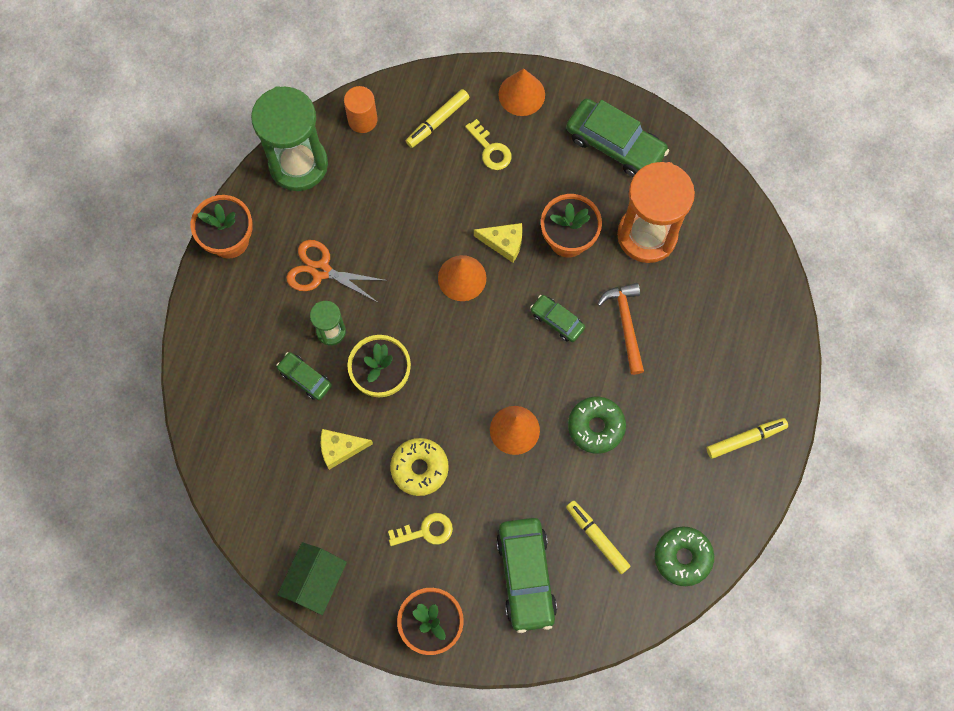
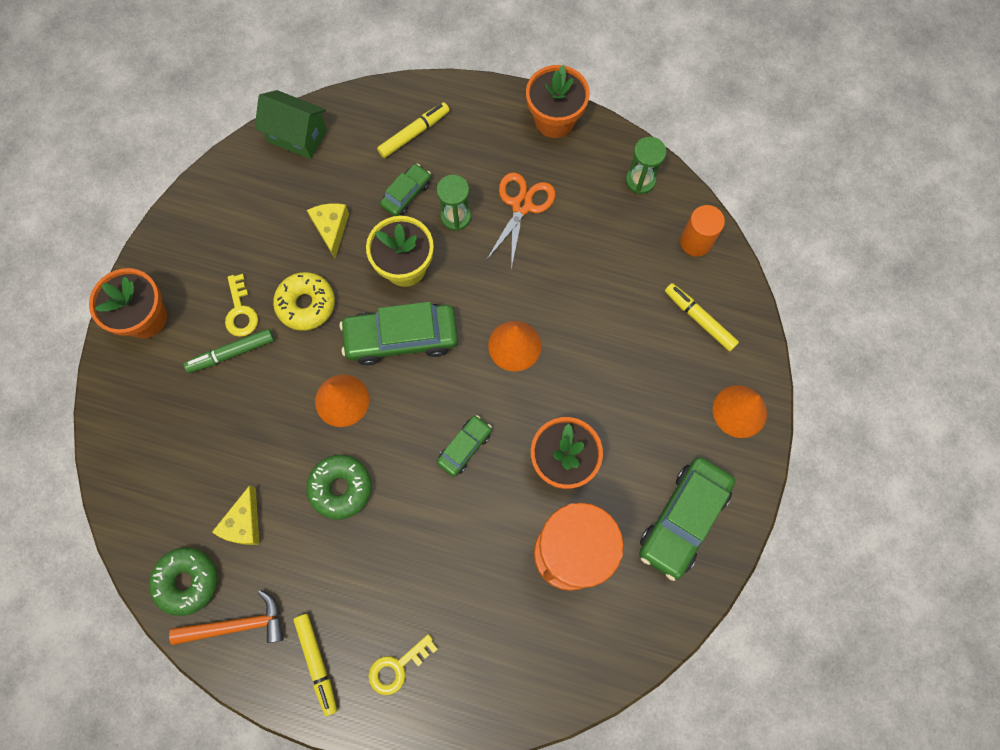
camera: 90 degrees right, 0 degrees up
(298, 164) = (640, 180): green hourglass -> green hourglass, size x0.48
(315, 582) = (200, 210): green house -> green house (297, 136)
(469, 536) = (231, 353): none -> green marker
(490, 149) = (668, 376): yellow key -> yellow key (397, 667)
(504, 243) = (556, 390): yellow cheese -> yellow cheese (244, 523)
(526, 576) = (184, 410): green car -> green car (401, 338)
(597, 538) = (217, 486): yellow marker -> yellow marker (414, 133)
(625, 324) = (459, 525): orange hammer -> orange hammer (237, 625)

